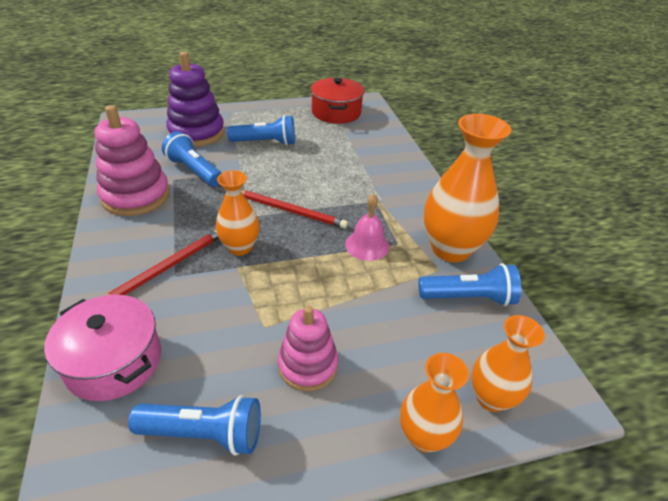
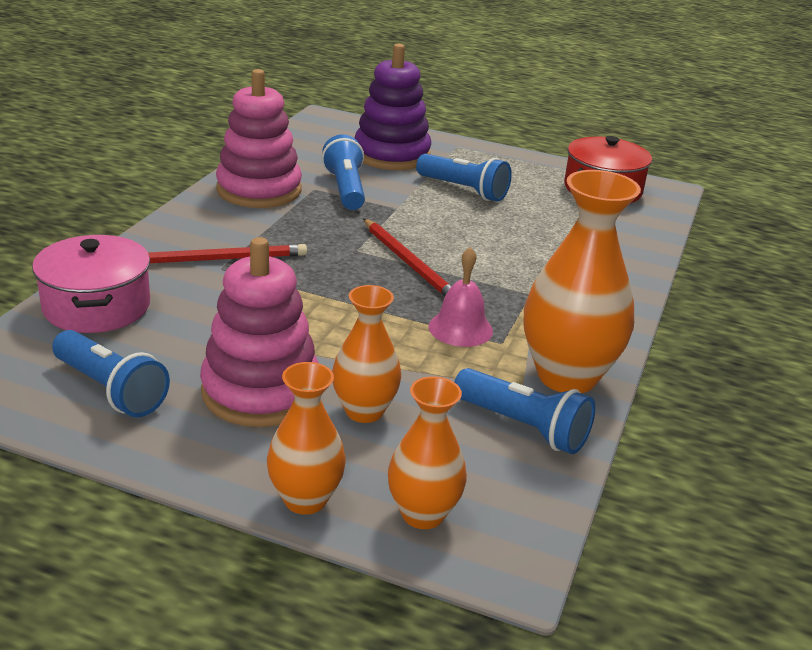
camera: 35 degrees right, 10 degrees down
(240, 247) = (312, 272): orange vase -> orange vase (364, 411)
(308, 365) = (261, 391): pink stacking toy -> pink stacking toy, size x1.55

